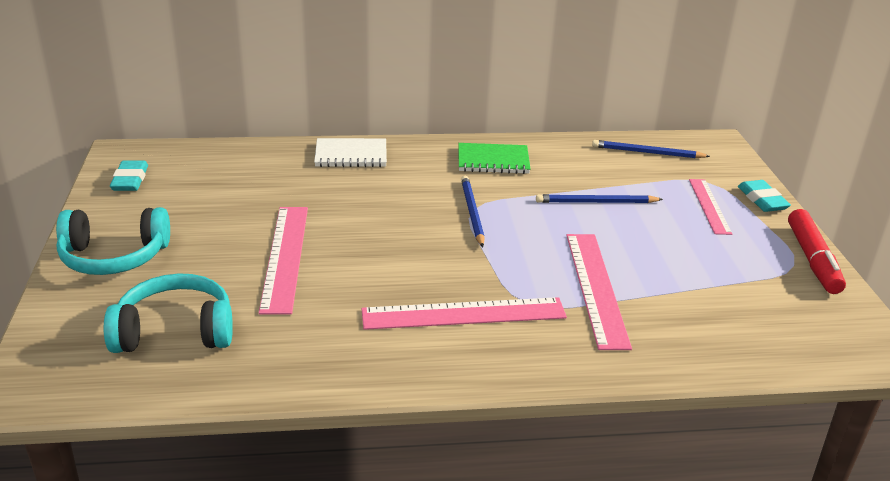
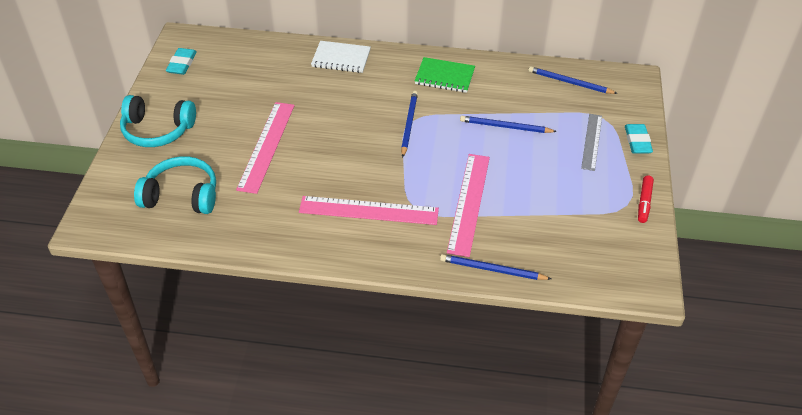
camera: 15 degrees right, 15 degrees up
(671, 361) = (492, 270): none -> blue pencil
(709, 206) = (591, 141): pink ruler -> grey ruler
(812, 260) = (644, 202): red marker -> red marker, size x0.62

